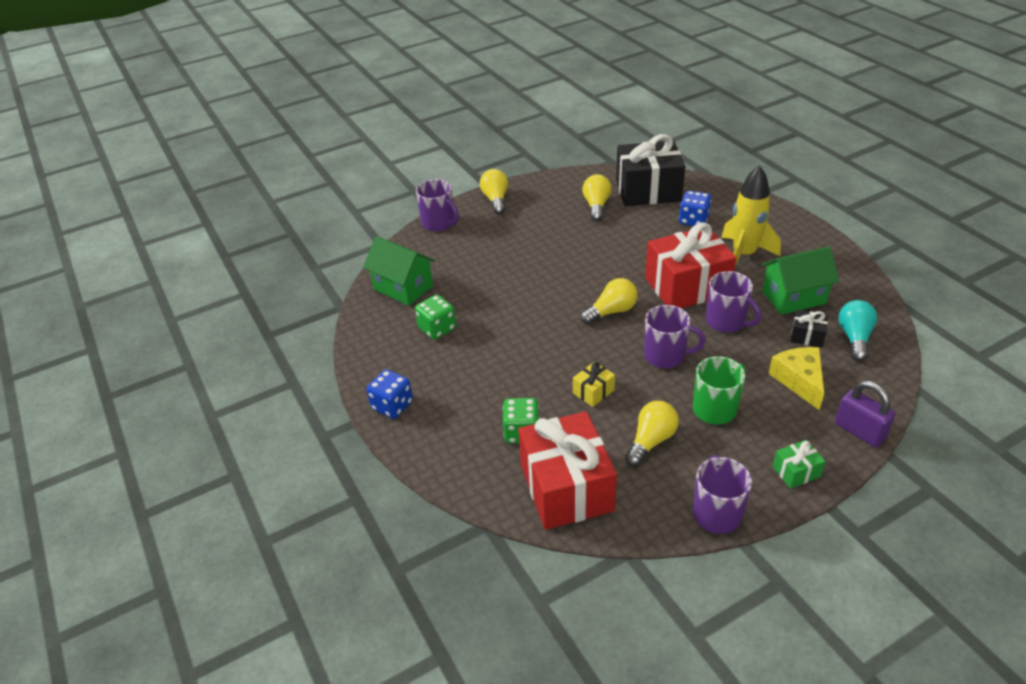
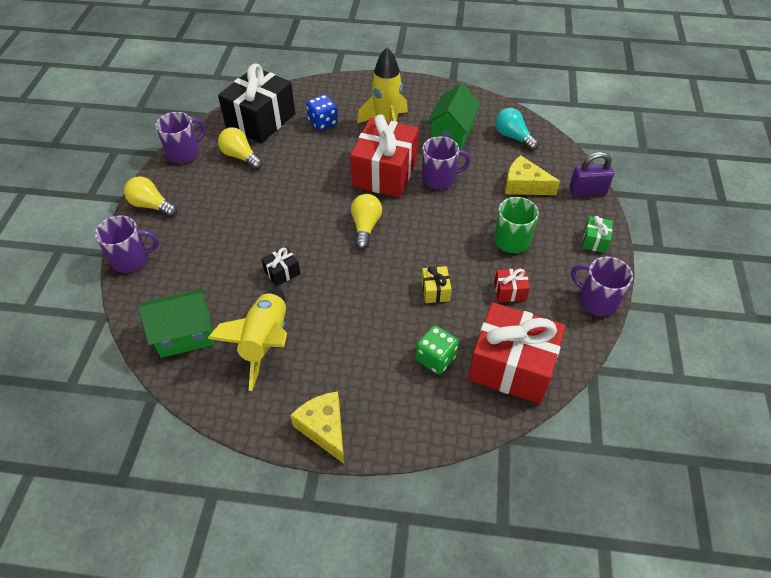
camera: 55 degrees left, 10 degrees up
(392, 405) = (324, 428): blue dice -> yellow cheese
(437, 328) = (265, 342): green dice -> yellow rocket
(651, 441) = (510, 291): yellow light bulb -> red gift
(665, 356) = (440, 230): purple mug -> purple mug (184, 153)
(807, 336) = (491, 154): black gift -> black gift (282, 272)

